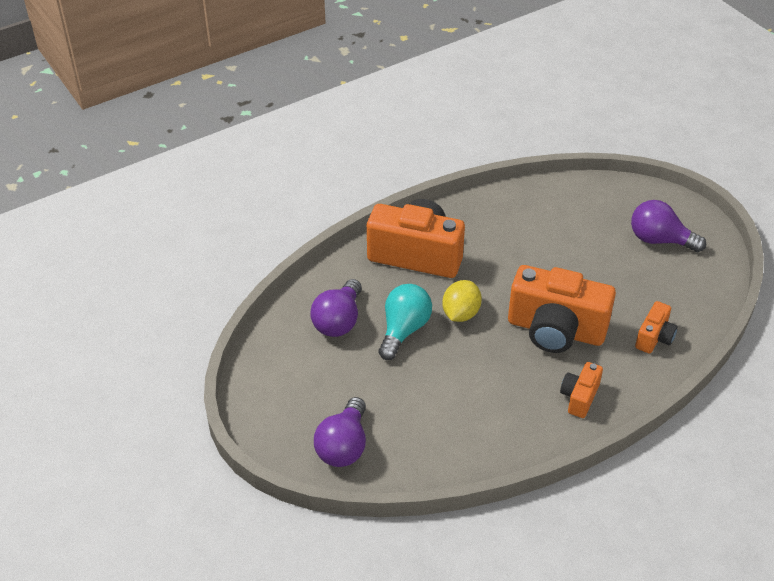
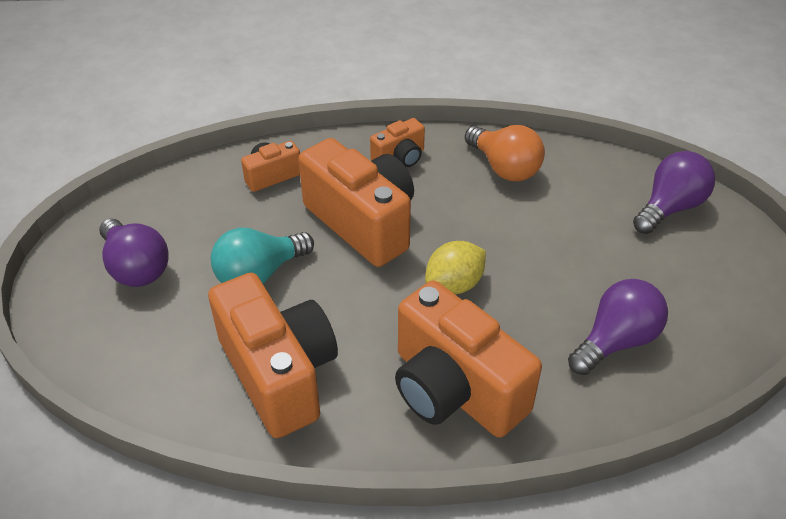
camera: 150 degrees left, 0 degrees up
(404, 330) = (537, 294): turquoise light bulb -> turquoise light bulb (259, 274)
(493, 426) = (504, 168): none -> orange light bulb
(516, 223) = (279, 373): none -> orange camera

